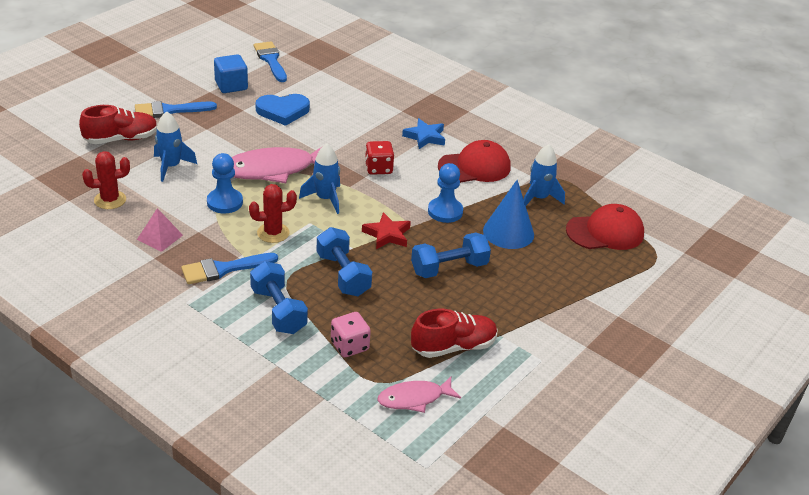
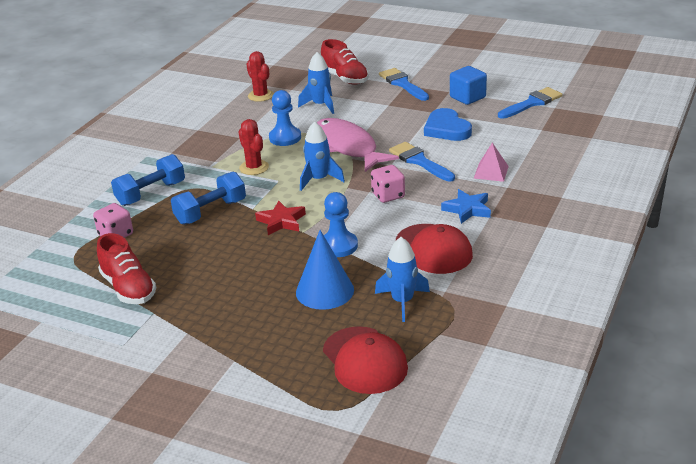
camera: 80 degrees right, 5 degrees down
(160, 237) = (224, 125): pink pyramid -> pink pyramid (491, 172)
(224, 269) = (195, 159): blue brush -> blue brush (419, 161)
(378, 168) = (388, 195): red dice -> pink dice
(414, 398) = (55, 280): pink fish -> none
(449, 268) = (245, 265): blue dumbbell -> none

